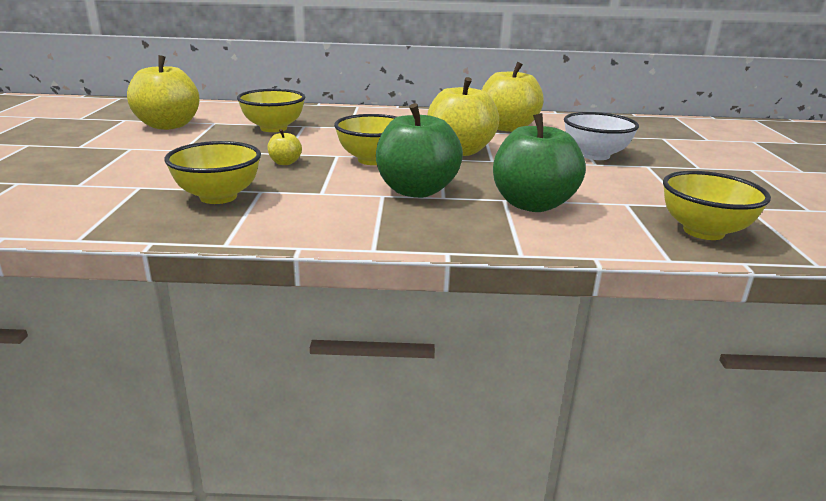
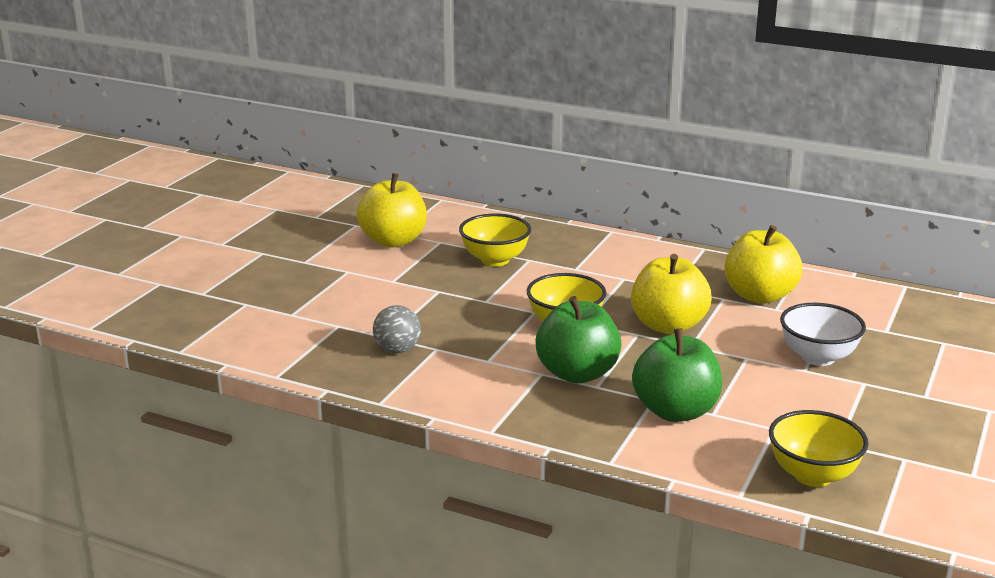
camera: 25 degrees right, 0 degrees up
(218, 197) = (397, 350): yellow bowl -> grey ball
(285, 163) = (478, 315): yellow apple -> none

